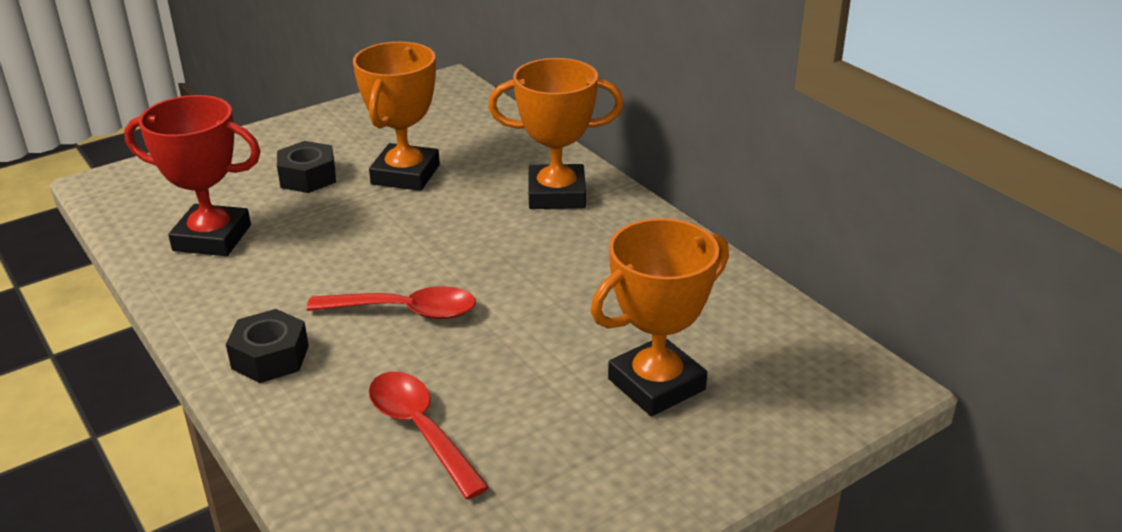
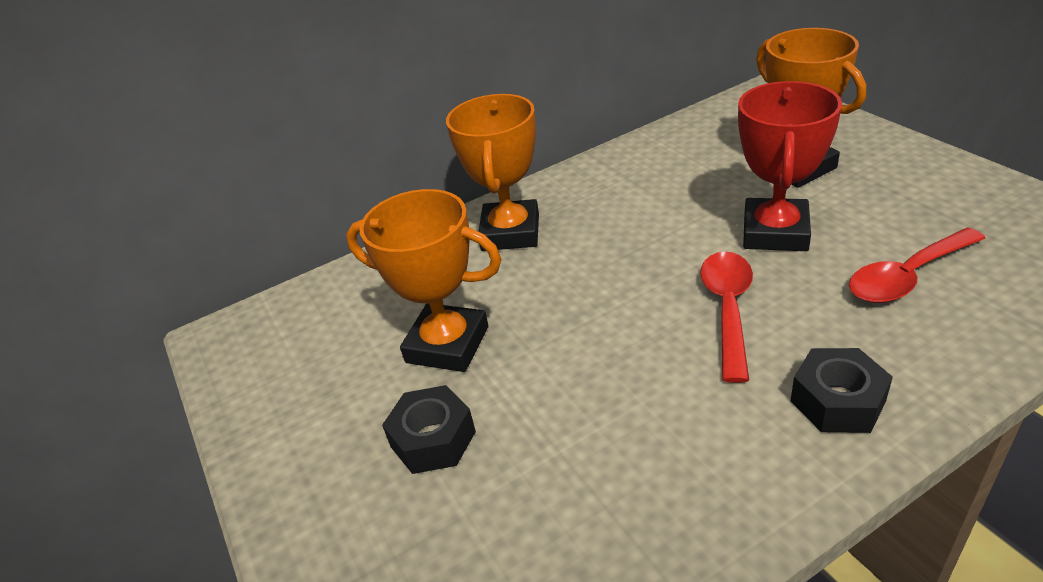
camera: 80 degrees left, 5 degrees up
(212, 238) = (586, 520): red trophy -> red trophy (775, 232)

